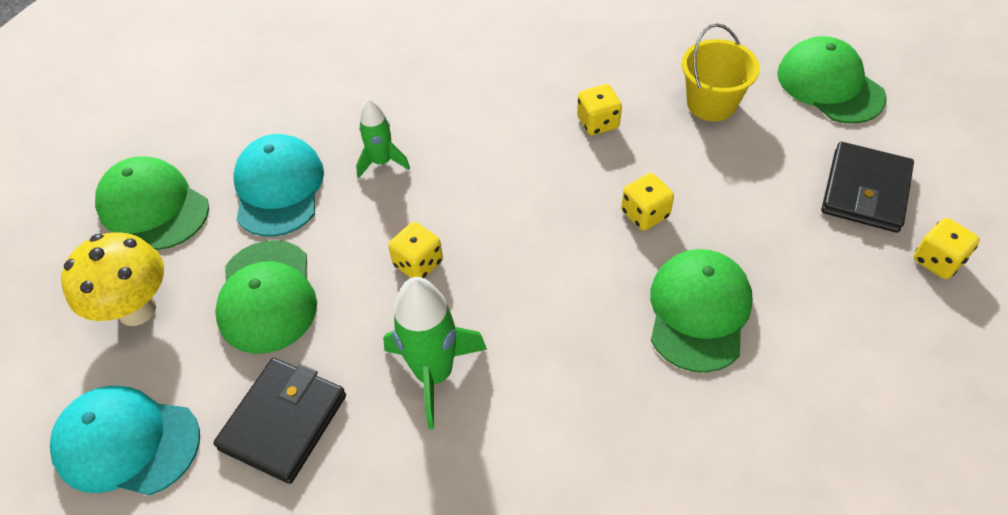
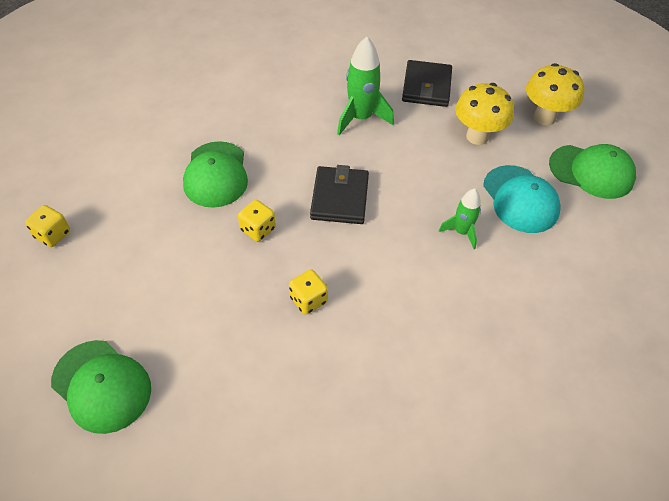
camera: 160 degrees right, 0 degrees up
(127, 443) = (495, 67): turquoise cap -> none
(267, 296) = (477, 136): green cap -> yellow mushroom
(418, 264) = (398, 170): yellow dice -> none
(711, 103) = (213, 340): yellow bucket -> none
(865, 191) = (92, 279): black wallet -> black wallet (340, 198)

